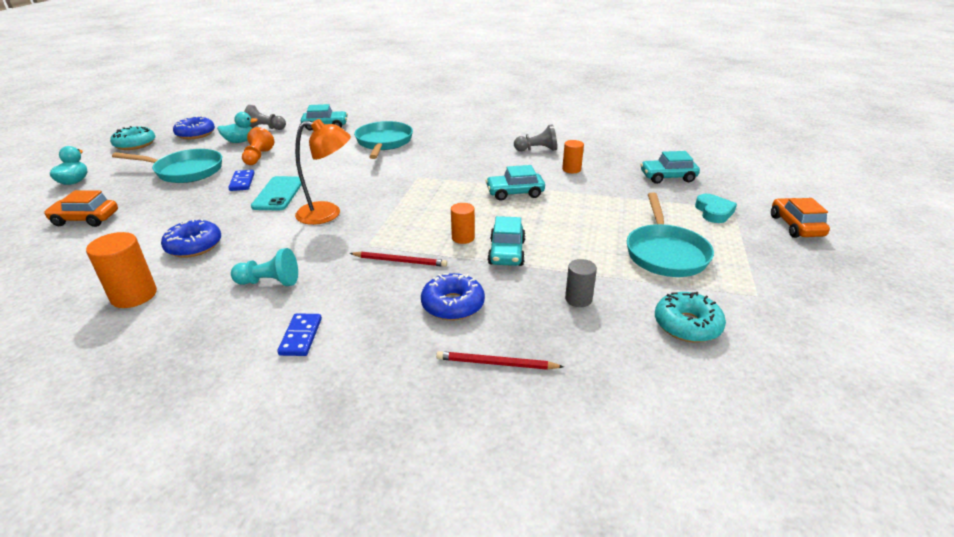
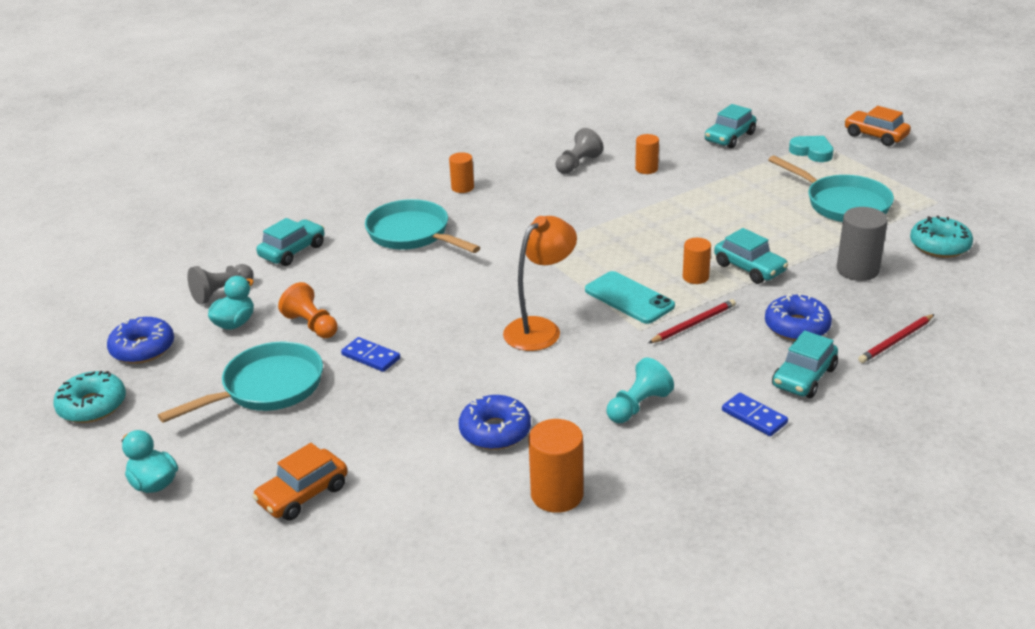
camera: 45 degrees left, 0 degrees up
(278, 194) = (443, 343): turquoise phone -> turquoise phone (629, 298)
(454, 134) = (462, 187): none -> orange cylinder
(515, 193) = (650, 216): turquoise car -> turquoise car (804, 377)
(578, 299) = (857, 270): grey cylinder -> grey cylinder, size x1.58

